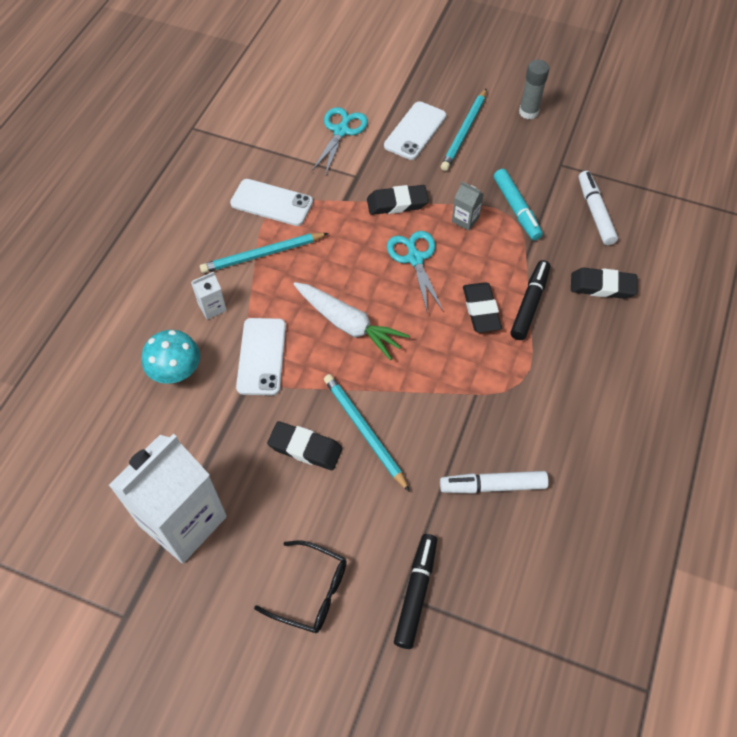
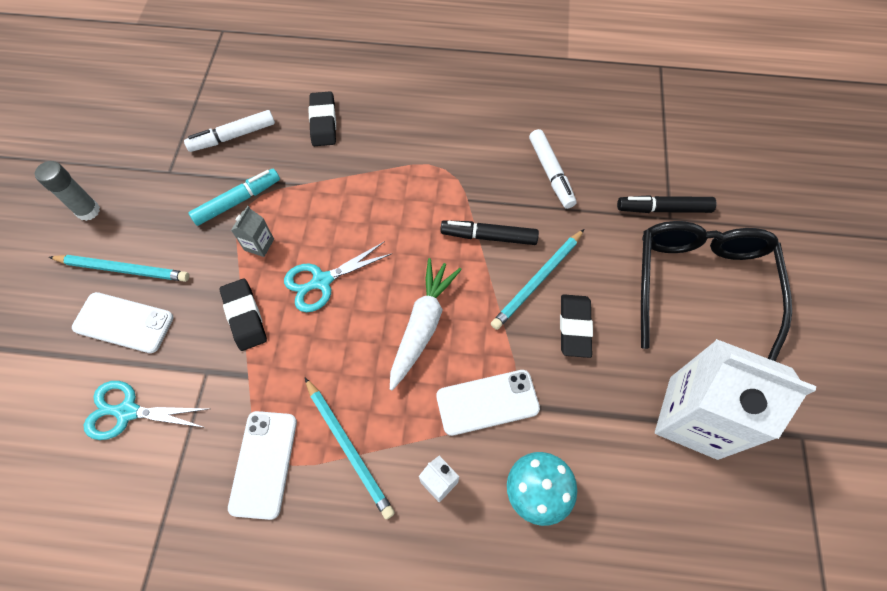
camera: 105 degrees left, 5 degrees up
(311, 591) = (700, 284): black glasses -> black glasses, size x1.90
(481, 310) = (374, 211): black eraser -> none
(529, 304) = (357, 173): black marker -> black marker (488, 236)

